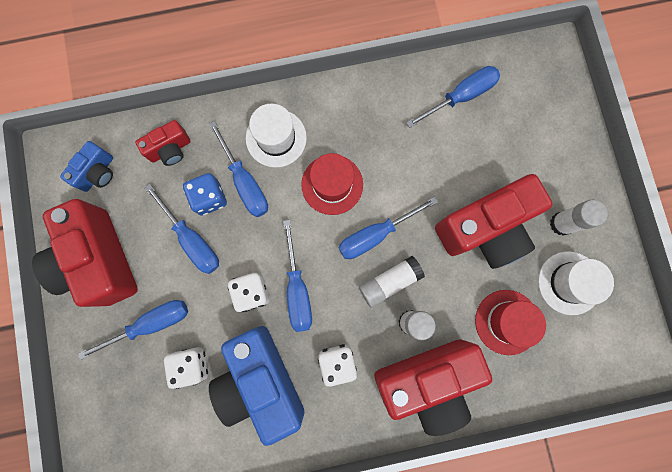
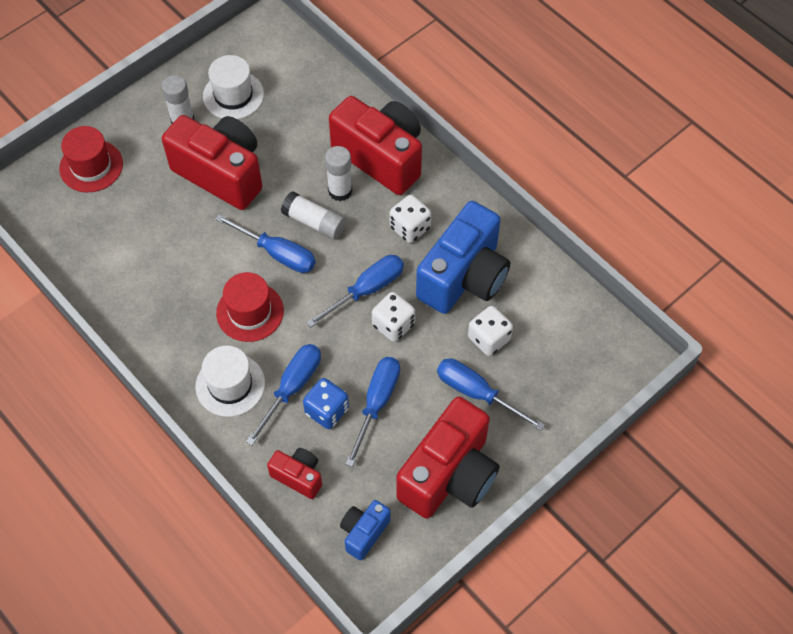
camera: 120 degrees left, 20 degrees down
(98, 173) = (364, 532): blue camera -> blue camera turned 60 degrees counterclockwise
(460, 96) = (98, 248): blue screwdriver -> none
(507, 322) = (295, 124): red hat -> red hat (91, 166)

